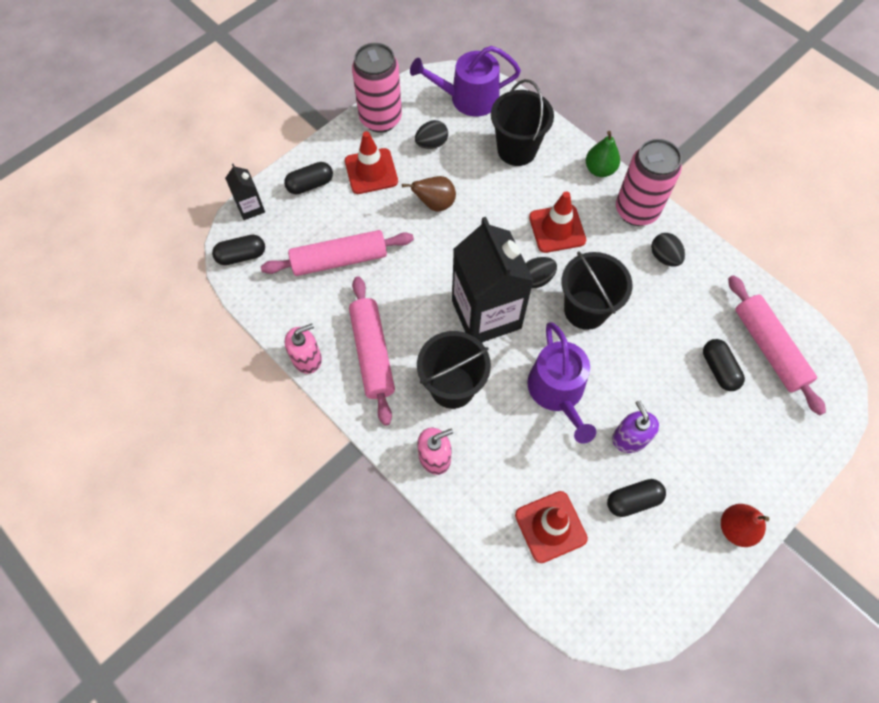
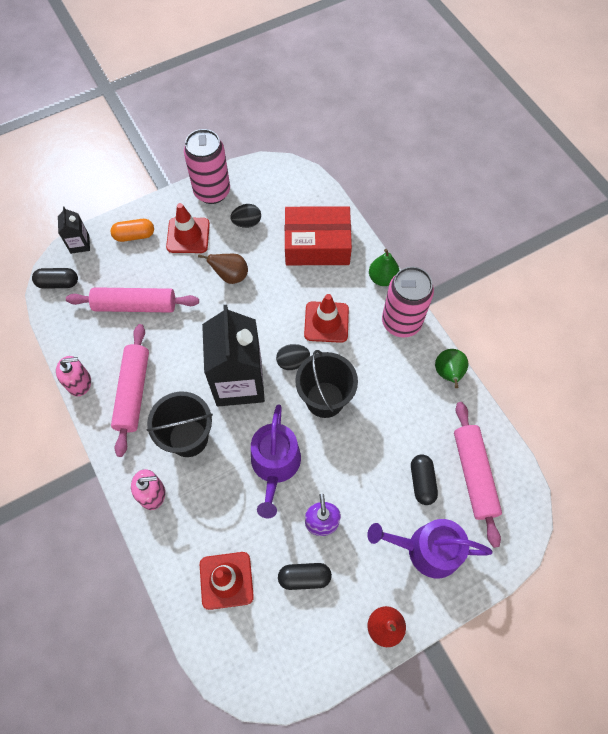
camera: 15 degrees right, 0 degrees up
(310, 184) = (134, 235): black capsule -> orange capsule
(468, 98) = (292, 190): purple watering can -> purple watering can (427, 549)
(517, 150) = (317, 244): black bucket -> red box
(664, 257) = (410, 369): black egg -> none
(704, 252) = (448, 374): none -> green pear

